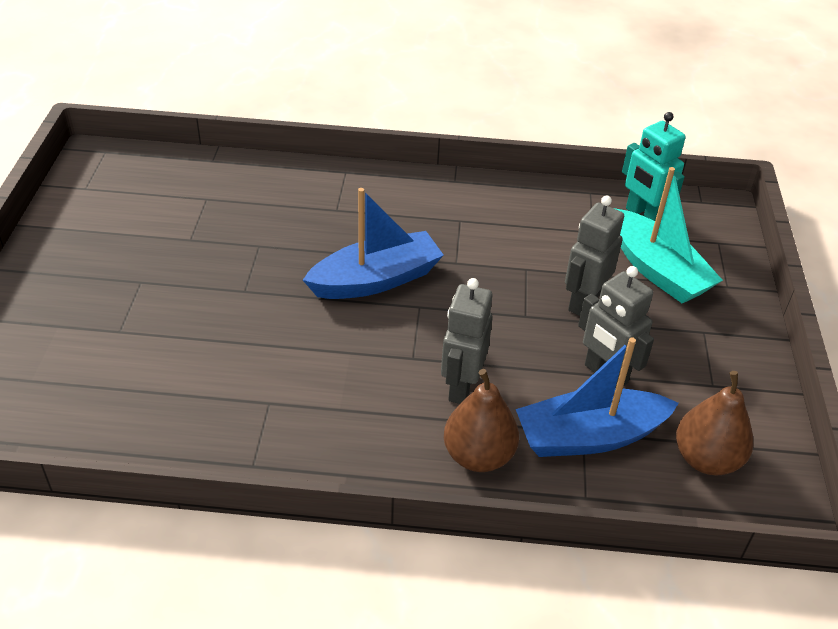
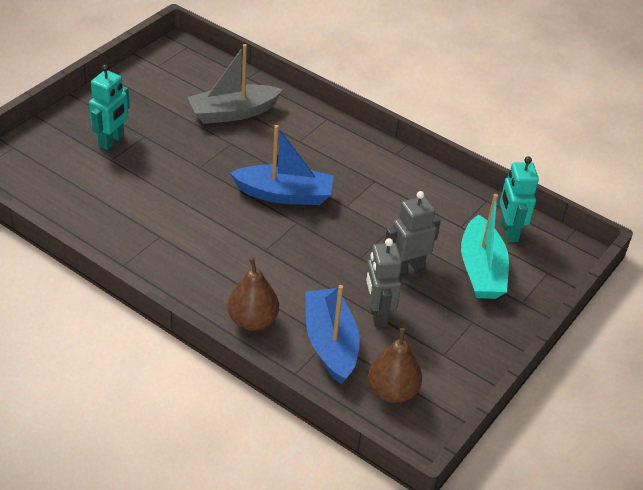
camera: 30 degrees right, 0 degrees up
(101, 306) = (112, 141): none -> turquoise robot
(230, 208) = (233, 113): none -> grey boat
(461, 387) = (278, 279): grey robot -> none
(589, 436) = (330, 343): blue boat -> blue boat turned 60 degrees clockwise

